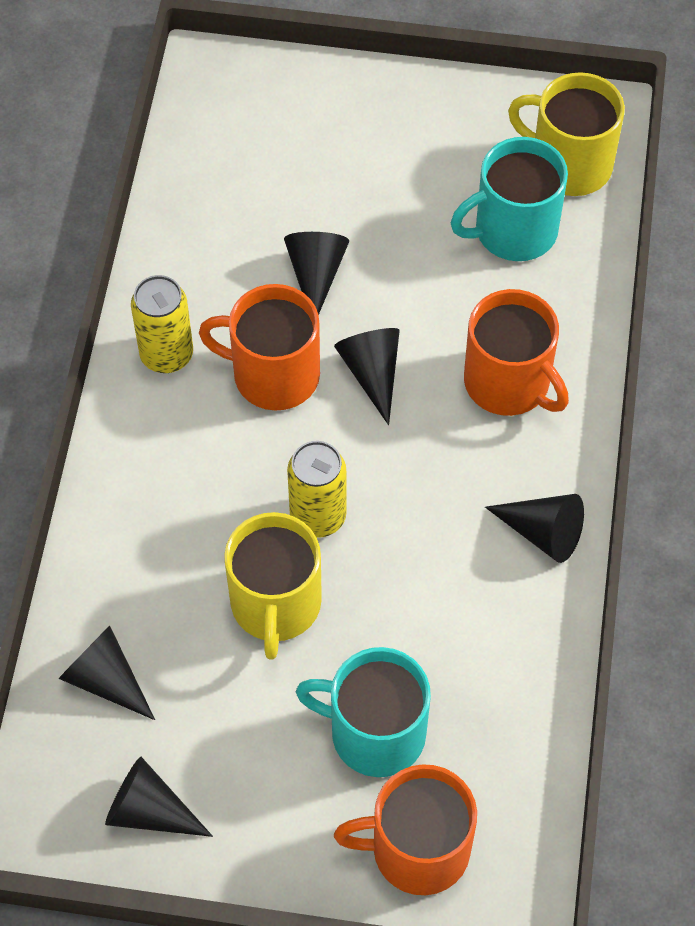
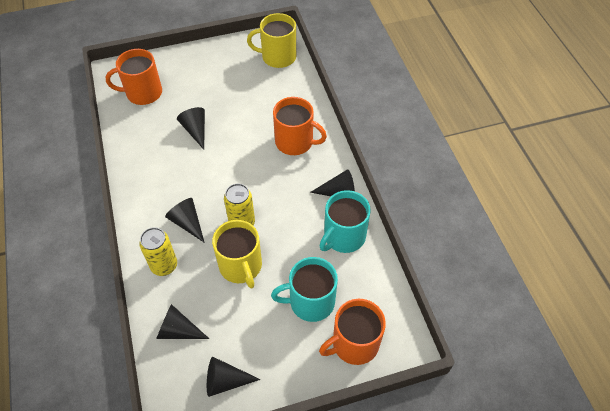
camera: 25 degrees left, 5 degrees down
(166, 355) = (145, 183): yellow can -> yellow can (164, 265)
(273, 374) = (196, 174): orange mug -> orange mug (143, 93)
(372, 373) = (237, 158): black cone -> black cone (187, 223)
(513, 230) = (268, 87): turquoise mug -> turquoise mug (343, 236)

